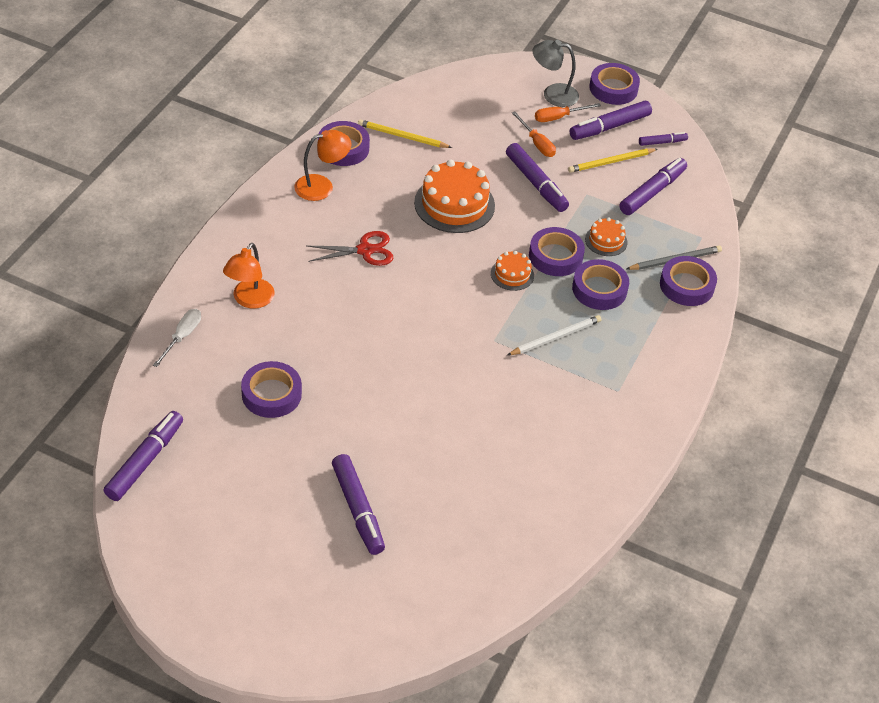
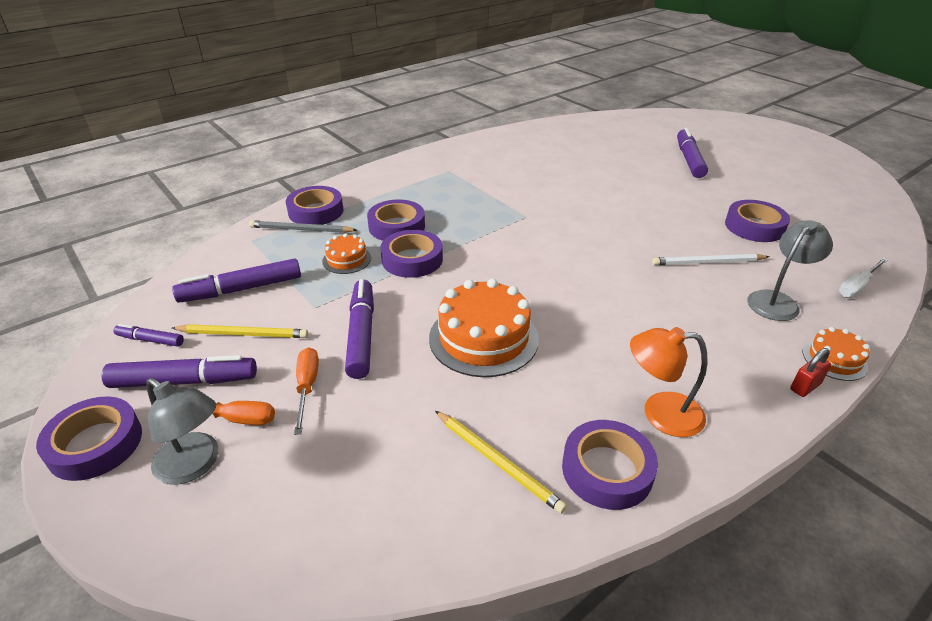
camera: 150 degrees left, 10 degrees down
(145, 461) = (873, 212): purple marker -> none
(232, 229) = (805, 387): none -> red padlock
(249, 300) = (777, 301): orange lamp -> grey lamp
(365, 250) = (623, 316): red scissors -> none
(512, 274) = (470, 256): orange cake -> orange cake (834, 359)
(555, 337) = (469, 206): white pencil -> white pencil (707, 262)

